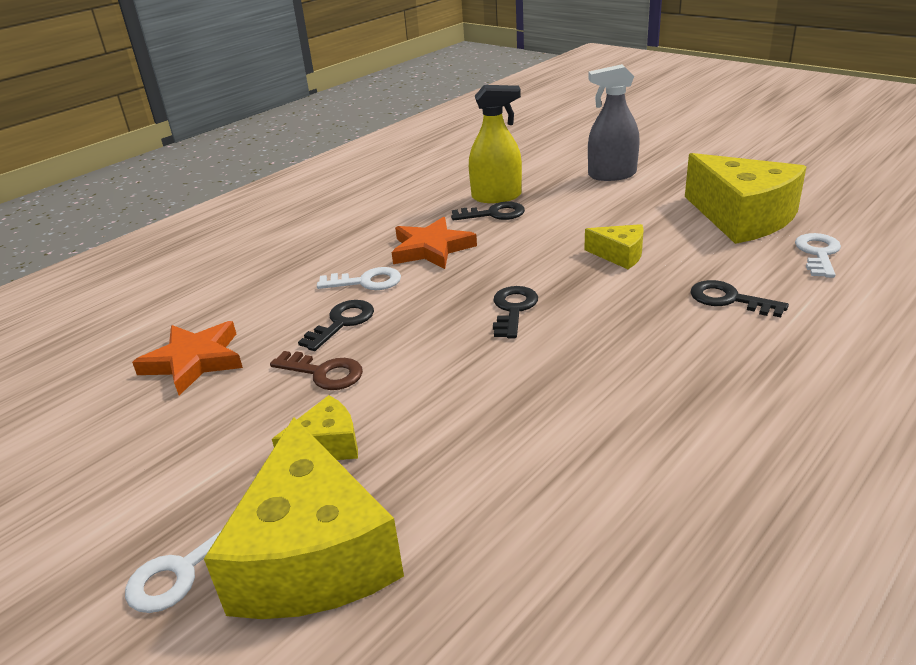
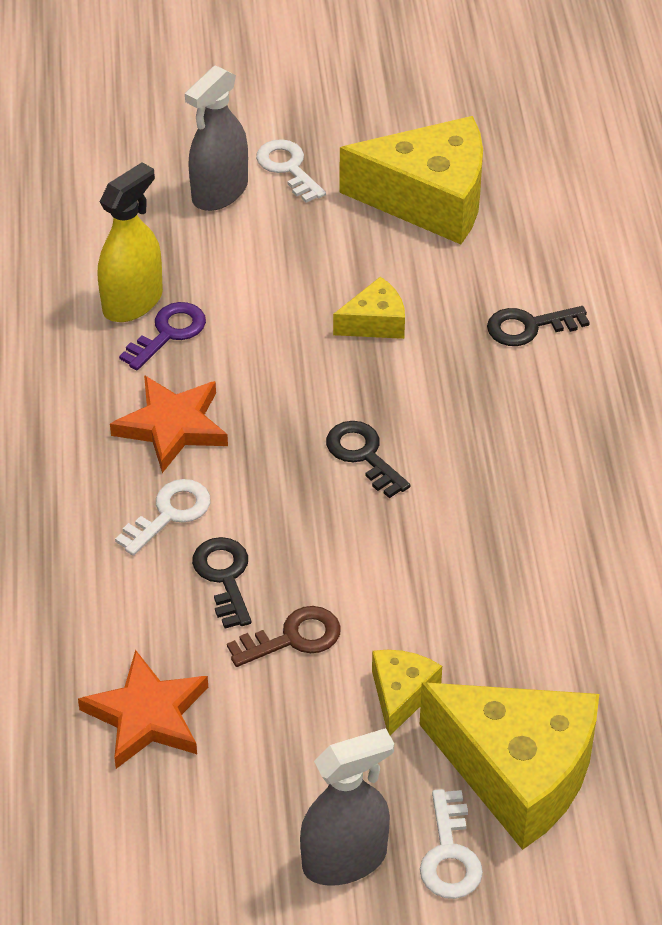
camera: 50 degrees left, 15 degrees up
(131, 517) = (344, 859): none -> grey spray bottle
(494, 214) = (169, 333): black key -> purple key
(818, 253) = (543, 219): white key -> white key (288, 168)

